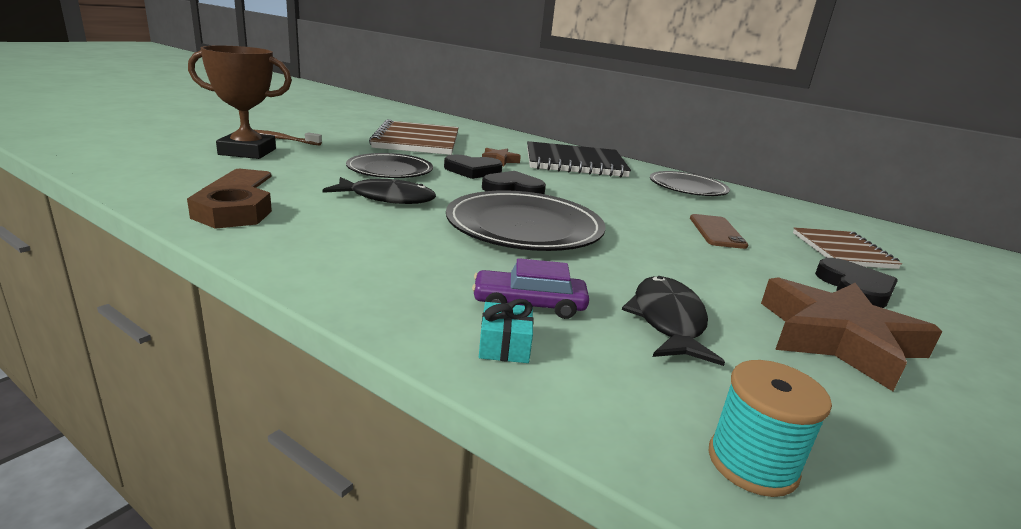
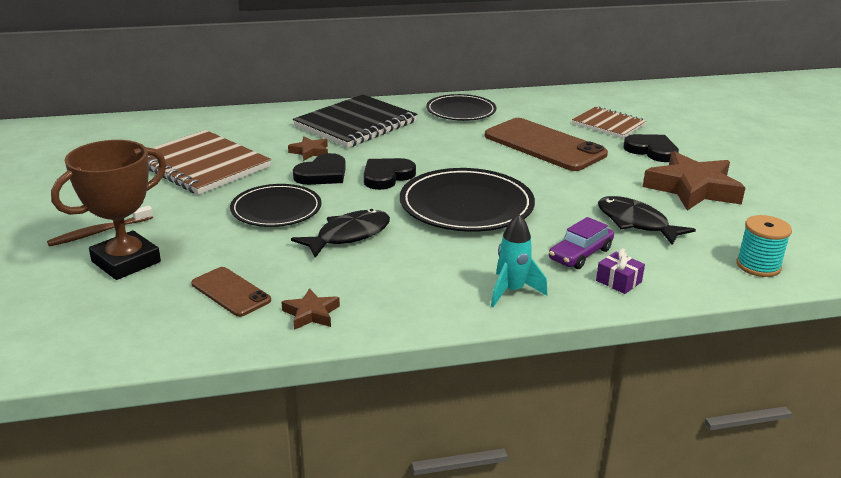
camera: 45 degrees left, 5 degrees up
(232, 214) = (311, 314): brown nut -> brown star
(385, 286) = (512, 291): none -> turquoise rocket
(504, 346) = (618, 281): turquoise gift -> purple gift
(717, 232) = (544, 145): brown phone -> brown phone, size x1.94

